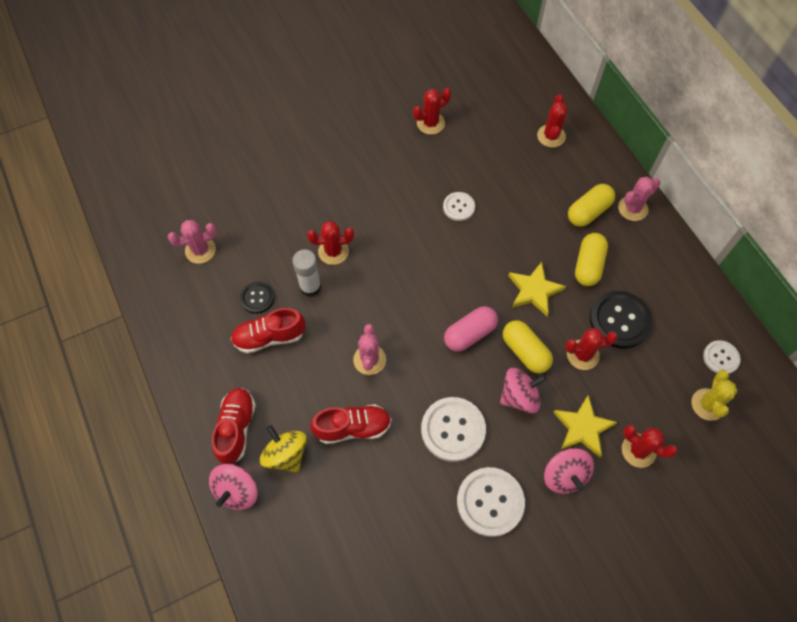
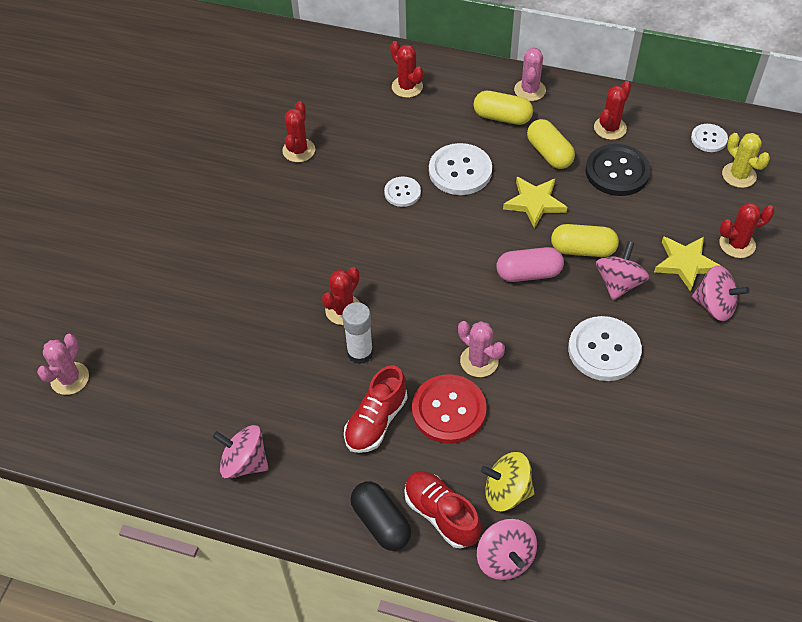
camera: 45 degrees left, 10 degrees down
(177, 291) = (244, 463): none -> pink spinning top
(200, 250) = (222, 412): pink cactus -> pink cactus (70, 378)
(201, 398) = (381, 523): none -> black capsule
(257, 298) = (325, 402): black button -> none
(315, 372) = (449, 410): none -> red button
(353, 428) = (531, 421): red shoe -> none
(470, 334) = (528, 273): pink capsule -> pink capsule turned 75 degrees clockwise
(490, 502) = (692, 372): white button -> white button (460, 171)
(582, 355) = (623, 216): red cactus -> red cactus (610, 128)
(588, 212) = (502, 117): yellow capsule -> yellow capsule turned 75 degrees counterclockwise

